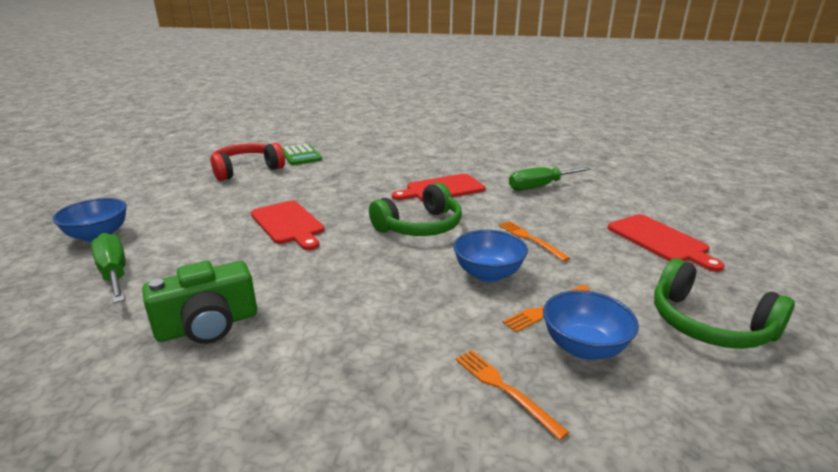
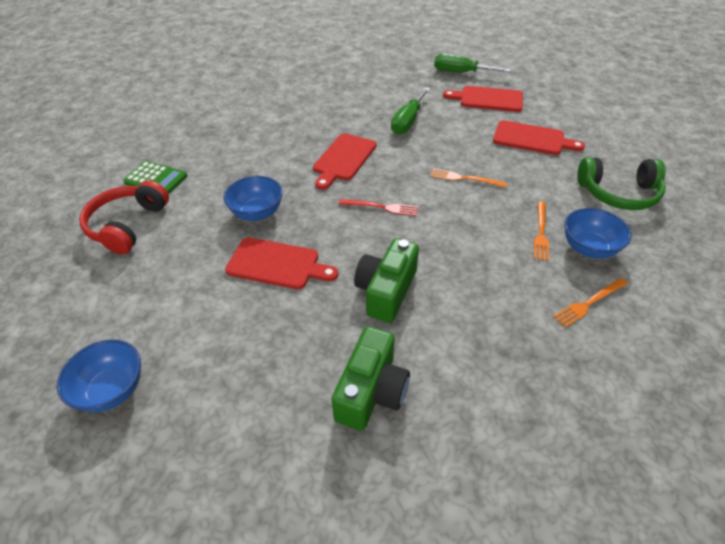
camera: 40 degrees left, 20 degrees up
(114, 273) = (209, 410): green screwdriver -> green screwdriver (461, 73)
(330, 275) = (386, 291): none -> green camera
(420, 226) = (381, 207): green headphones -> red fork
(488, 274) = (479, 225): blue bowl -> blue bowl (257, 213)
(504, 389) = (589, 303): orange fork -> orange fork turned 45 degrees counterclockwise
(654, 198) = (488, 99): none -> red cutting board

